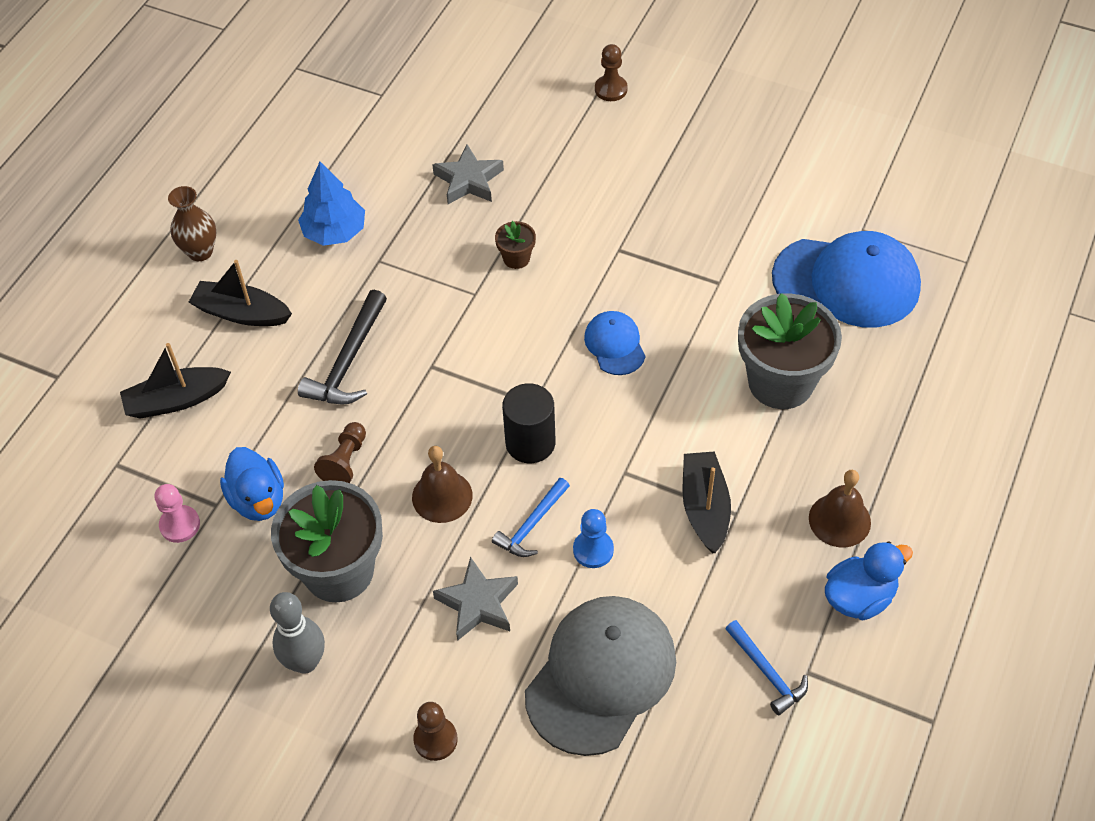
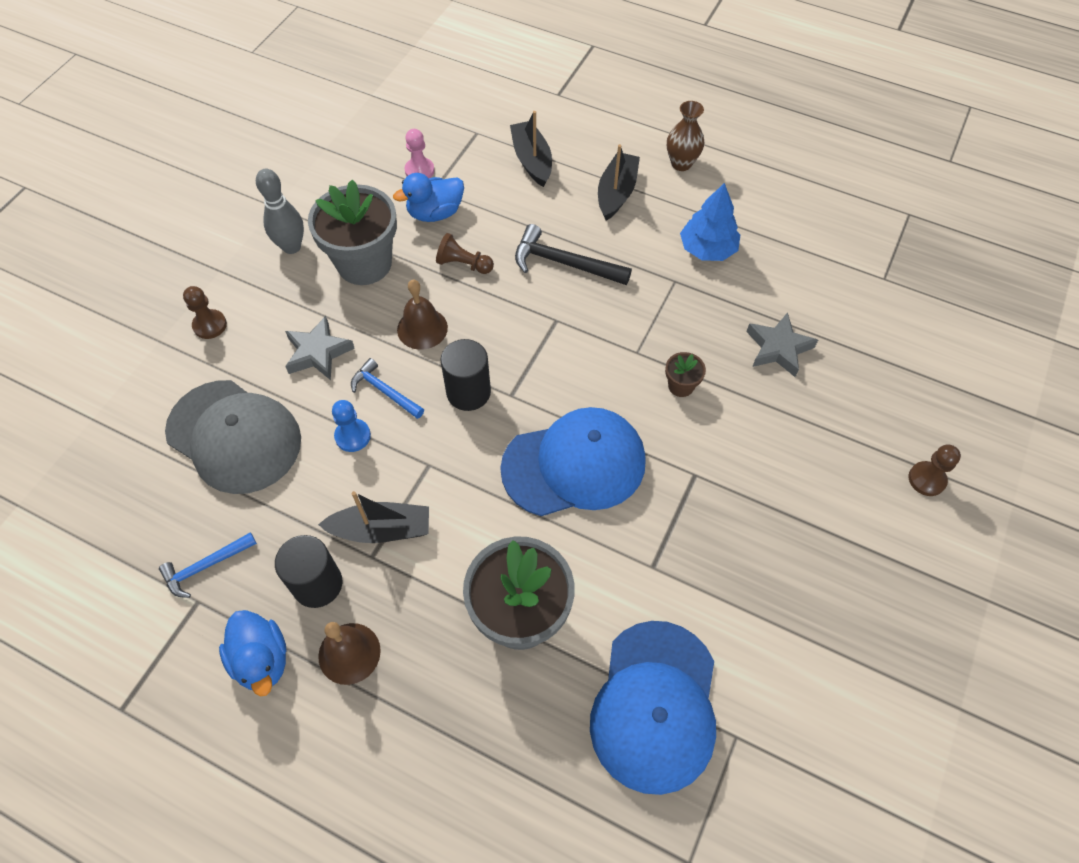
camera: 90 degrees right, 5 degrees up
(615, 345) = (574, 465): blue cap -> blue cap, size x2.00
(772, 559) = (317, 584): none -> black cylinder

